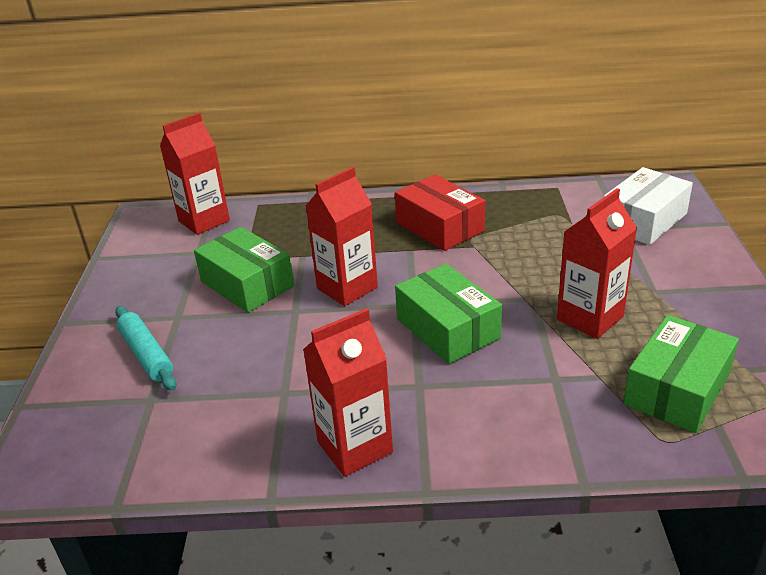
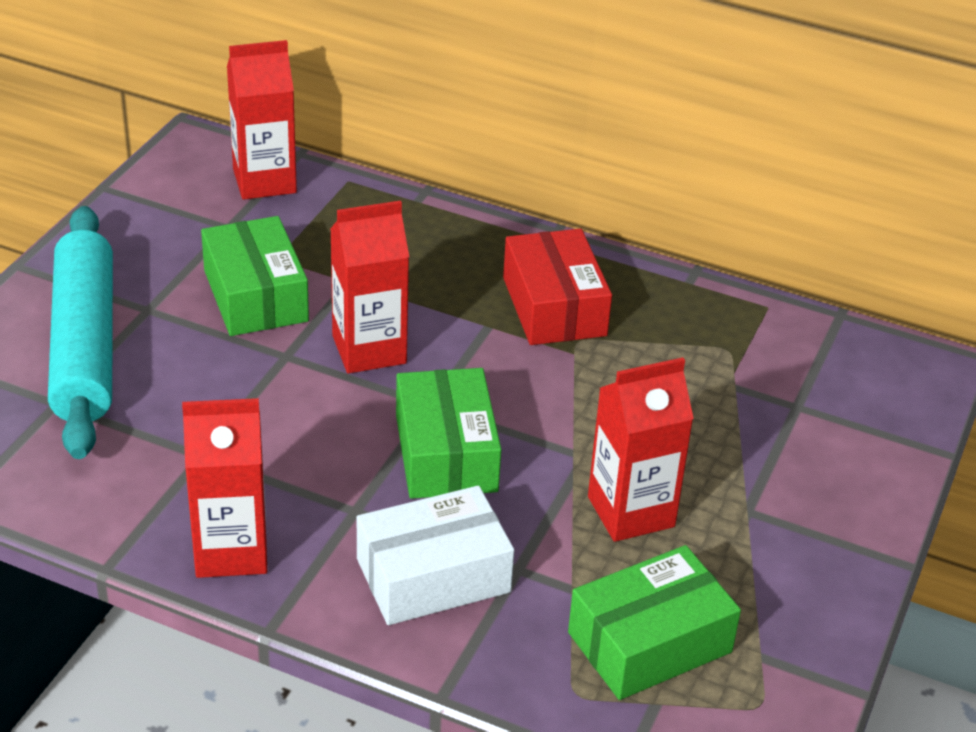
camera: 20 degrees right, 5 degrees up
(146, 354) = (85, 345): turquoise rolling pin -> turquoise rolling pin, size x1.90
(643, 220) = (837, 405): white box -> white box (433, 576)

